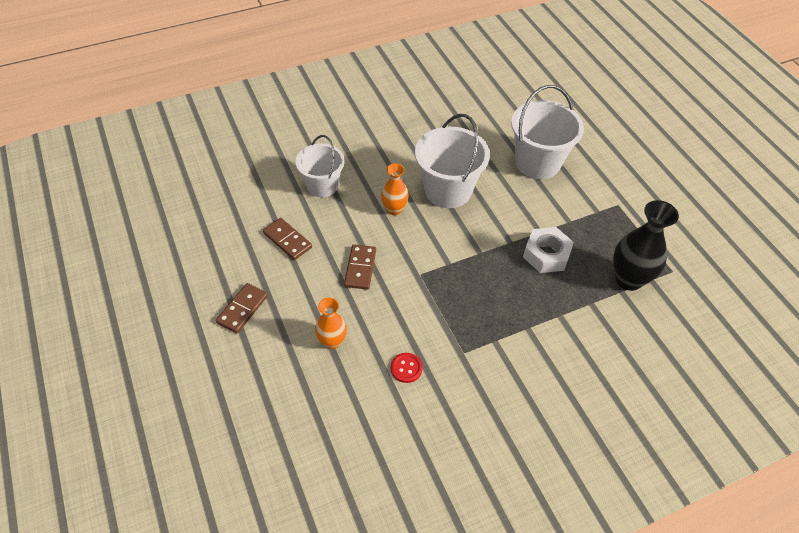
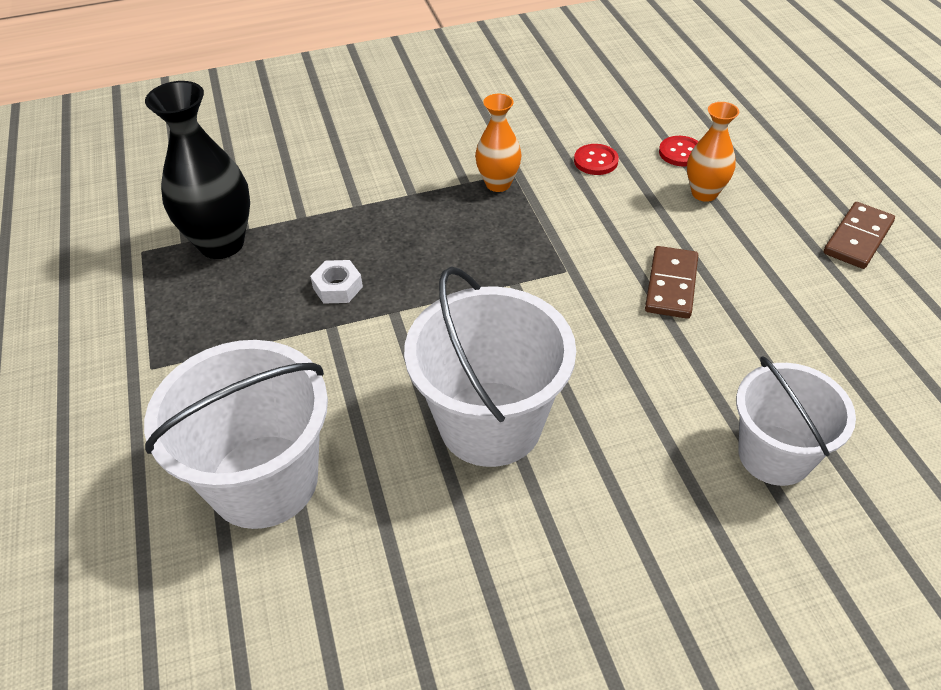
camera: 170 degrees left, 5 degrees down
(287, 240) = (817, 340): brown domino -> none
(344, 381) = (680, 153): none -> red button
(394, 209) = (609, 388): orange vase -> orange vase (498, 184)
(546, 254) = (338, 287): white nut -> white nut, size x0.58

